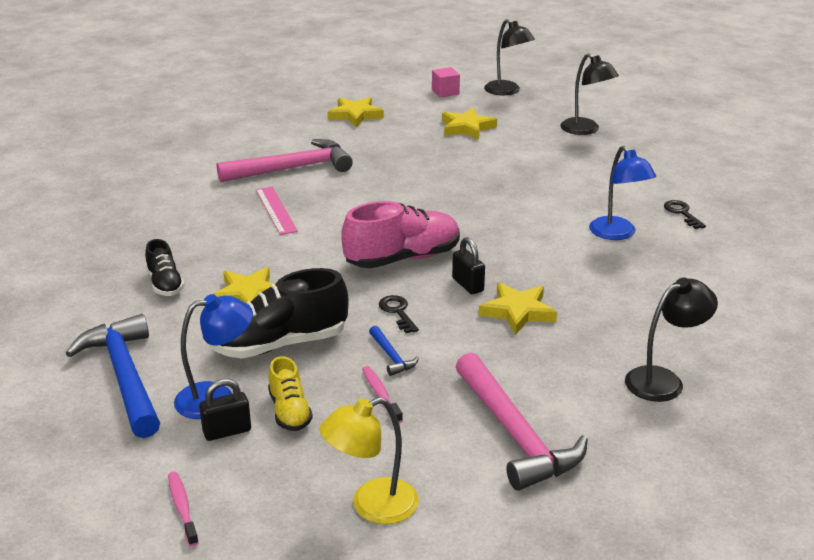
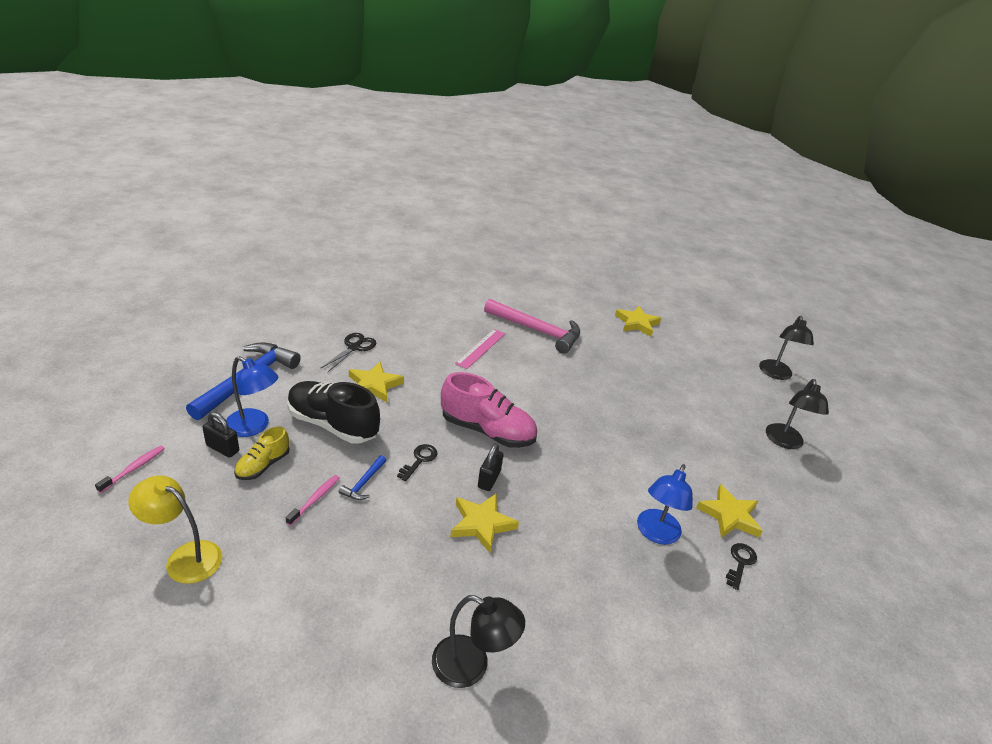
camera: 45 degrees right, 5 degrees up
(165, 284) = (354, 347): black shoe -> black scissors
(445, 92) = (727, 346): pink cube -> none
(467, 127) = (695, 379): yellow star -> yellow star (729, 515)
(515, 434) = (321, 598): pink hammer -> none

